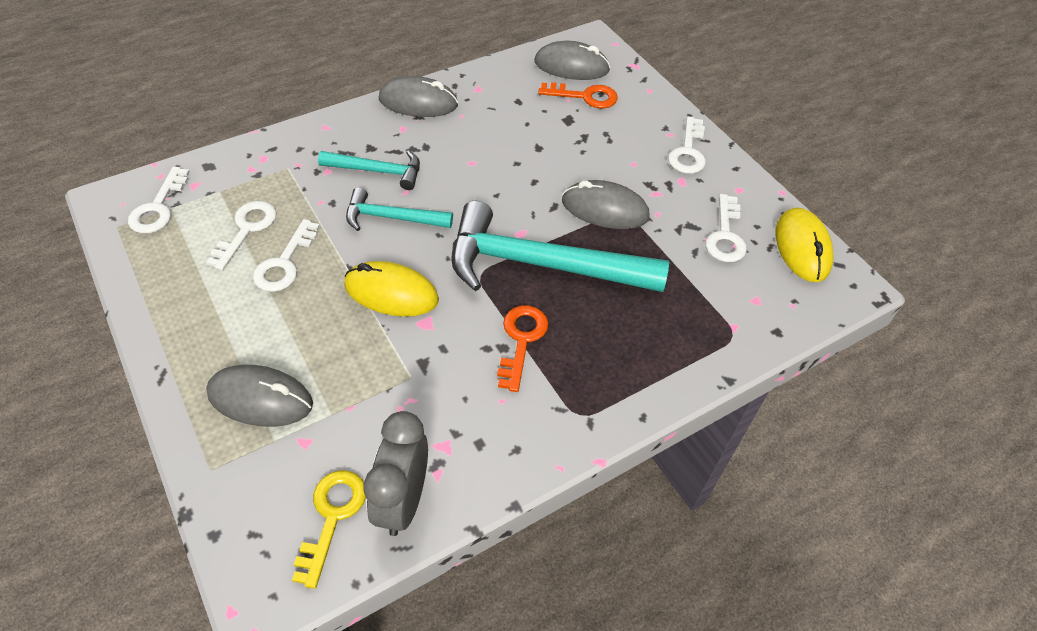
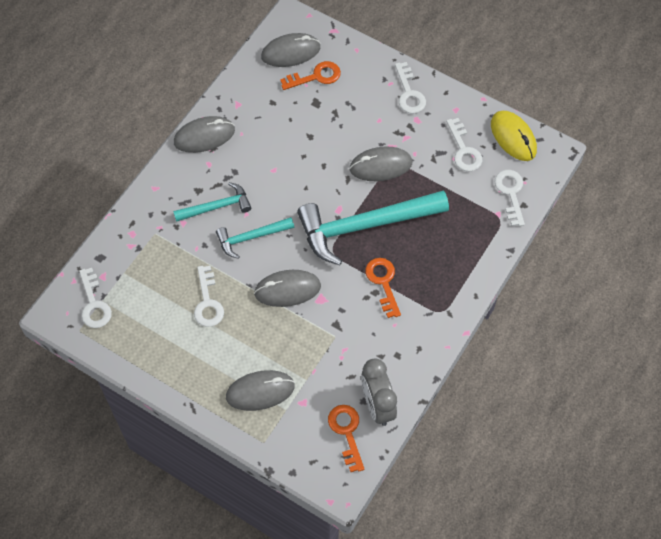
camera: 25 degrees left, 10 degrees up
(246, 230) = (165, 291): white key -> white key (510, 193)
(332, 517) = (346, 432): yellow key -> orange key
(391, 293) = (287, 290): yellow mouse -> grey mouse

